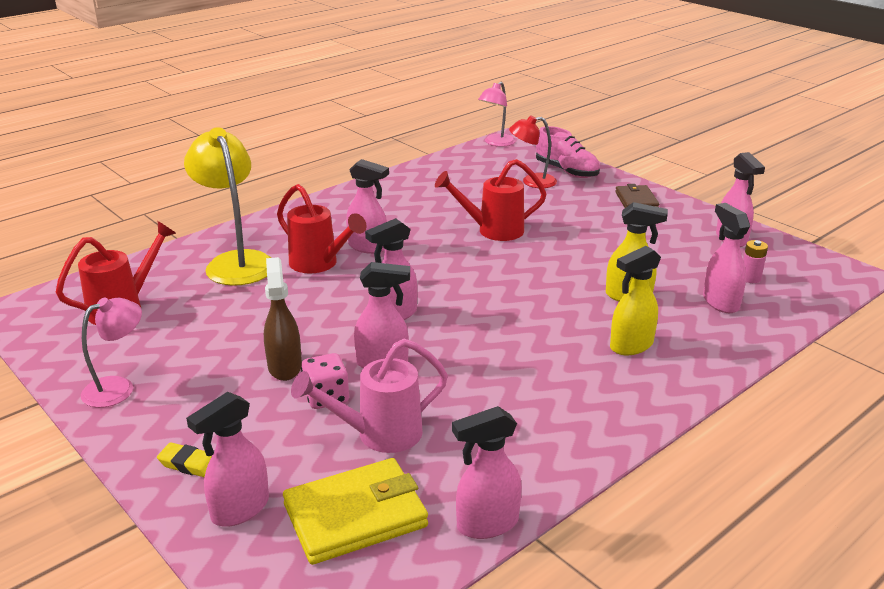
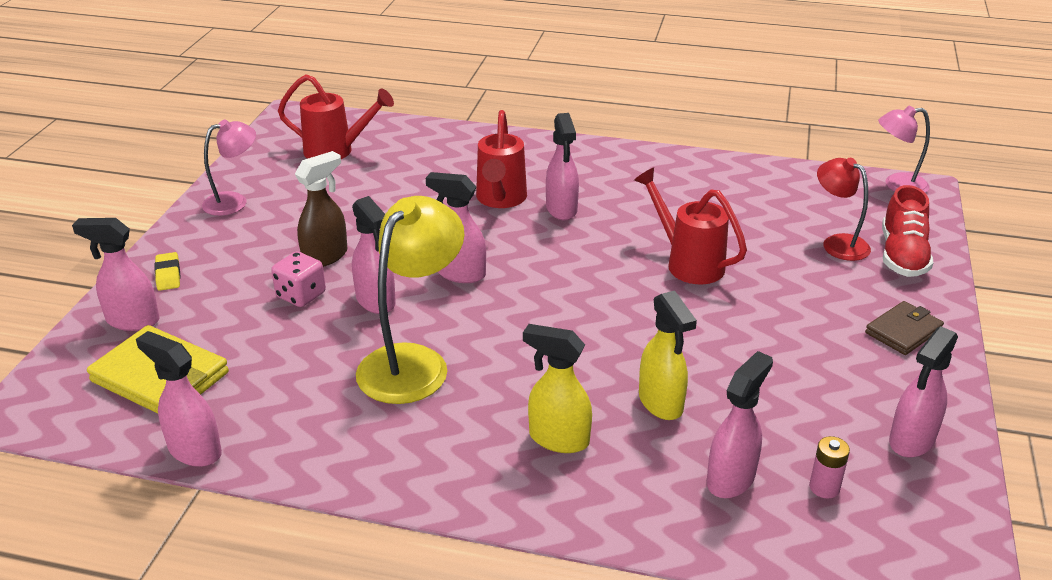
camera: 55 degrees right, 5 degrees up
(118, 387) = (234, 201): pink lamp -> pink lamp turned 45 degrees counterclockwise
(236, 262) = (457, 161): yellow lamp -> yellow lamp (413, 362)
(378, 435) = (271, 343): pink watering can -> none
(566, 171) = (902, 255): pink shoe -> red shoe

